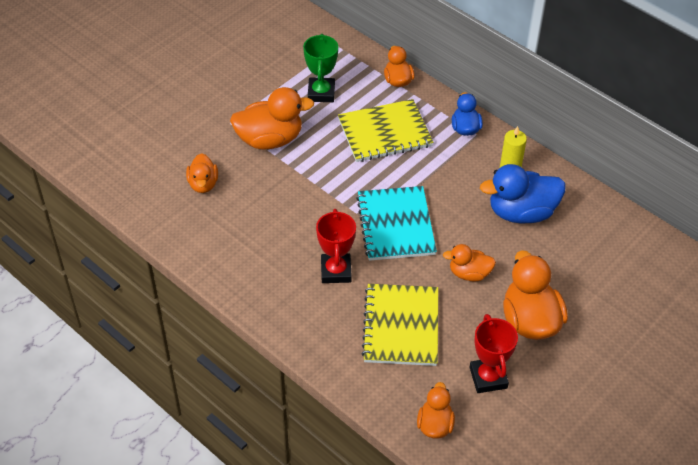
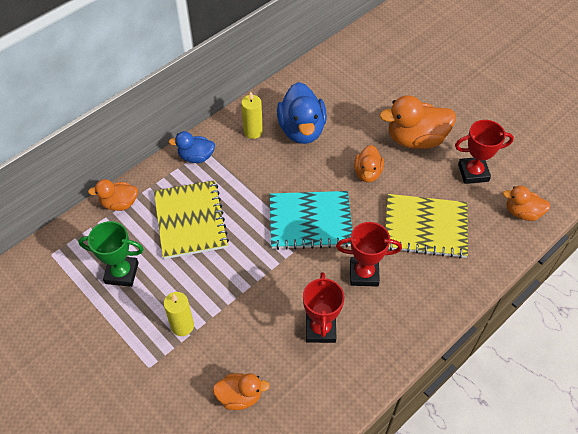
camera: 85 degrees left, 5 degrees up
(270, 139) = (182, 326): orange duck -> yellow candle
(271, 238) = (320, 329): none -> red trophy

